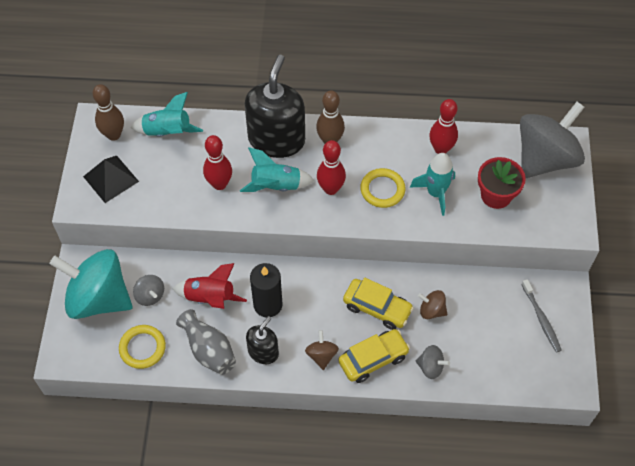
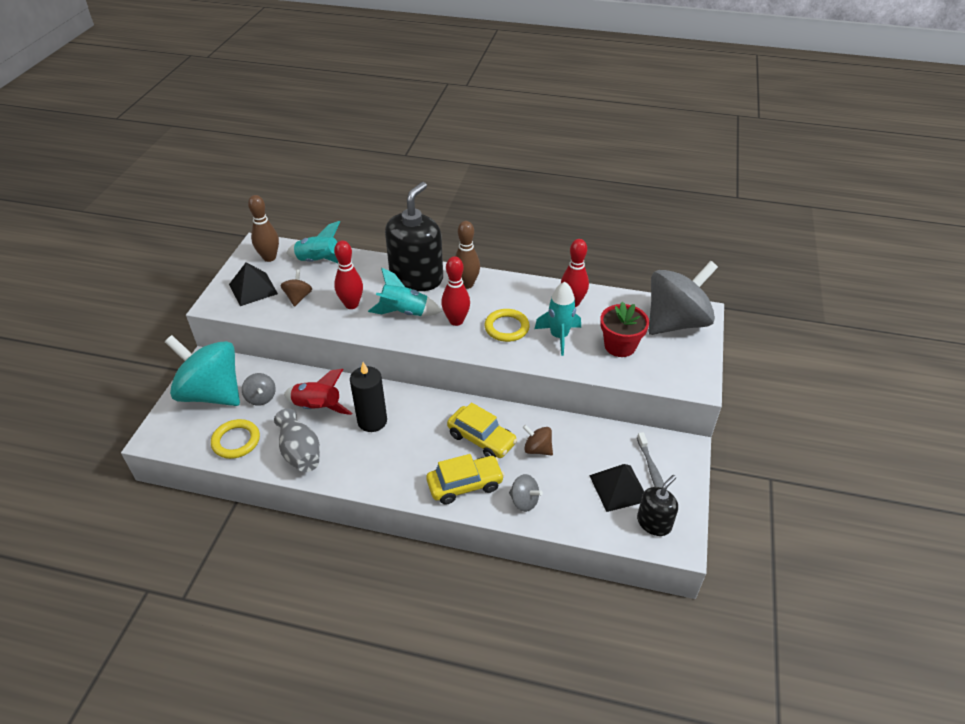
camera: 10 degrees right, 15 degrees down
(263, 352) = (354, 461): black soap dispenser -> black soap dispenser (654, 523)
(321, 355) = (412, 473): brown spinning top -> brown spinning top (298, 297)
(513, 339) = (619, 488): none -> black pyramid

